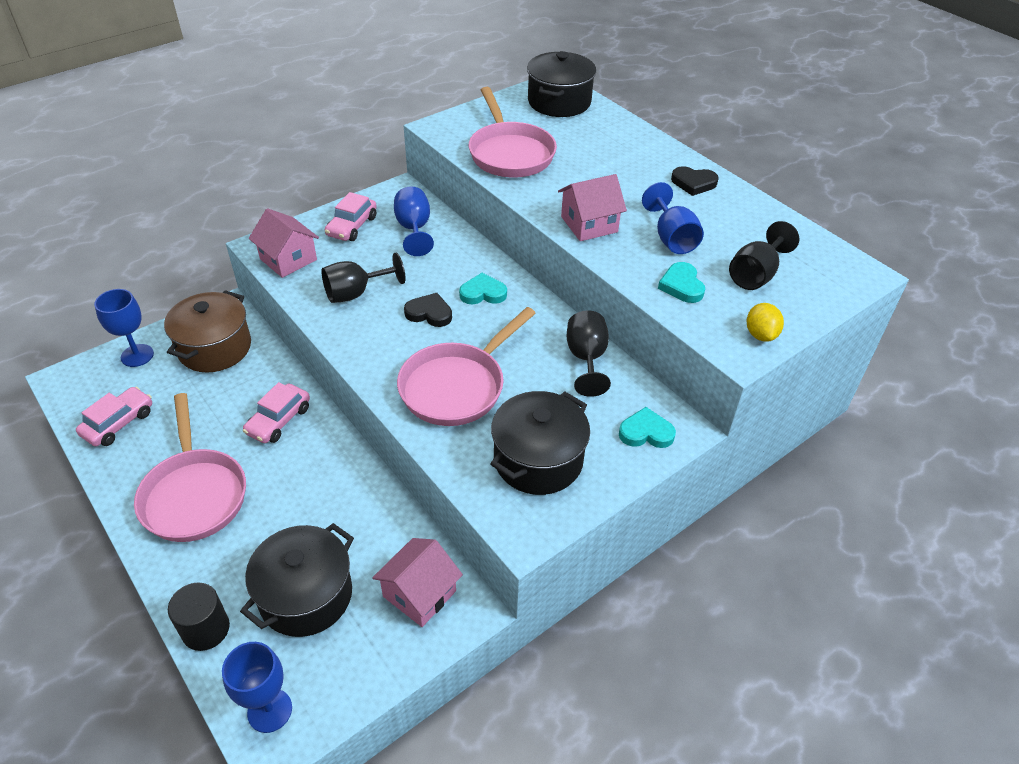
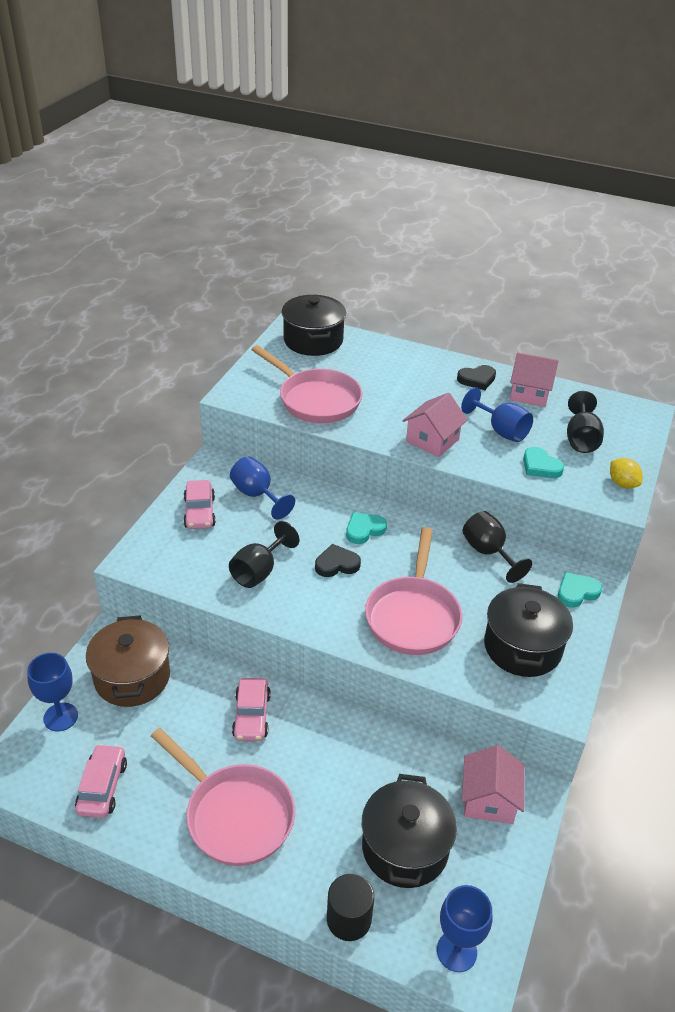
camera: 30 degrees left, 5 degrees down
(288, 259) = (170, 564): pink house -> pink house (530, 393)

